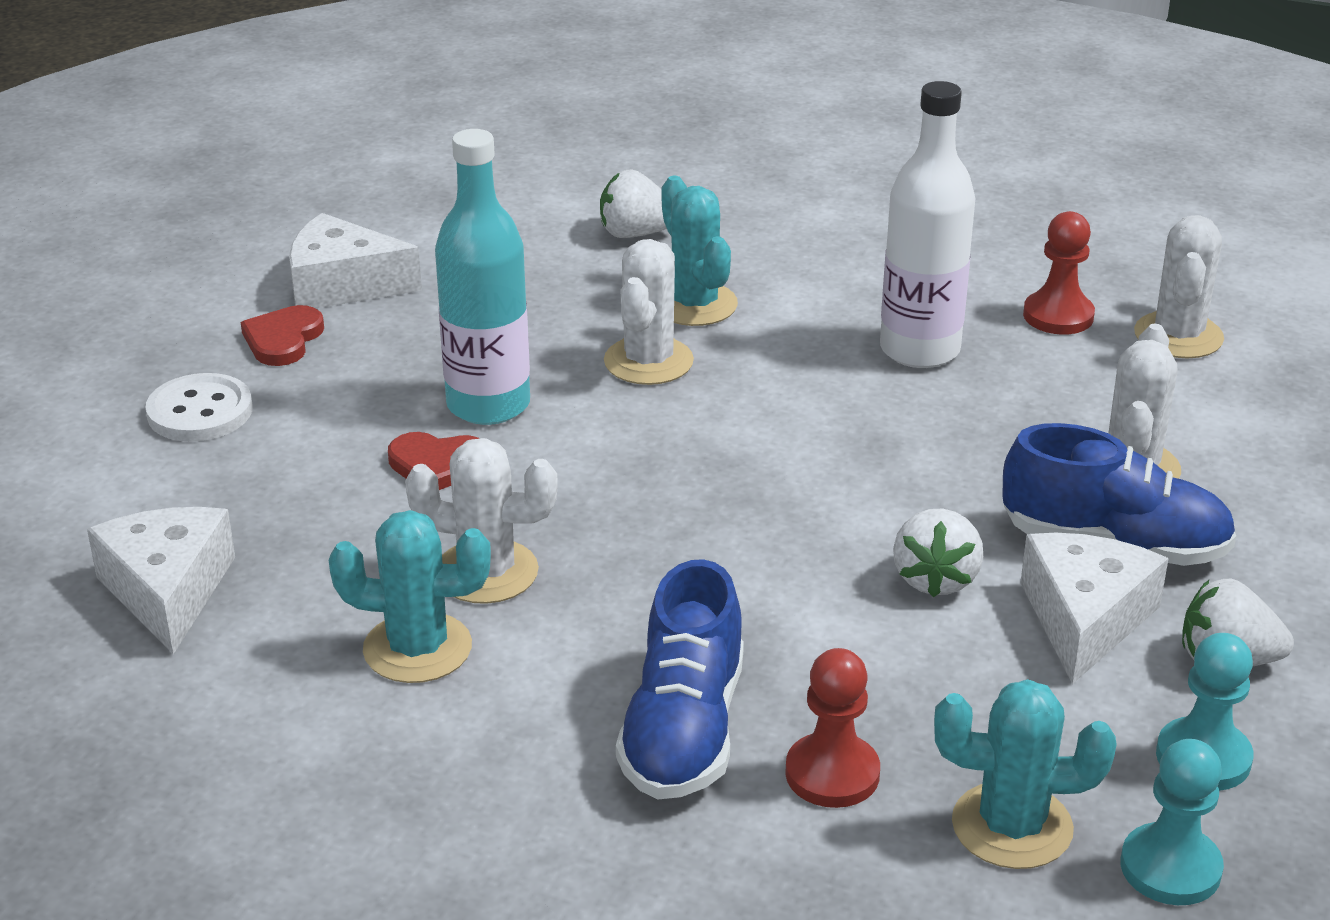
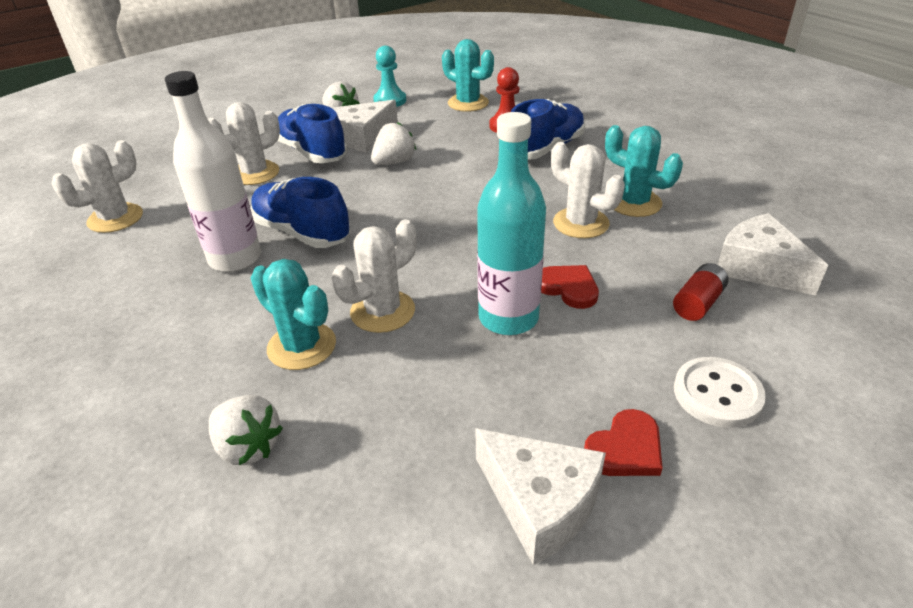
camera: 145 degrees left, 5 degrees up
(168, 590) = (758, 267): white cheese -> white cheese turned 120 degrees clockwise
(249, 504) = (698, 303): none -> red battery
(694, 304) = (302, 346): turquoise cactus -> turquoise cactus turned 60 degrees counterclockwise
(890, 409) = (302, 233): none -> blue shoe
(1058, 316) = (138, 251): red pawn -> none
(1170, 868) = (437, 87): turquoise pawn -> none

